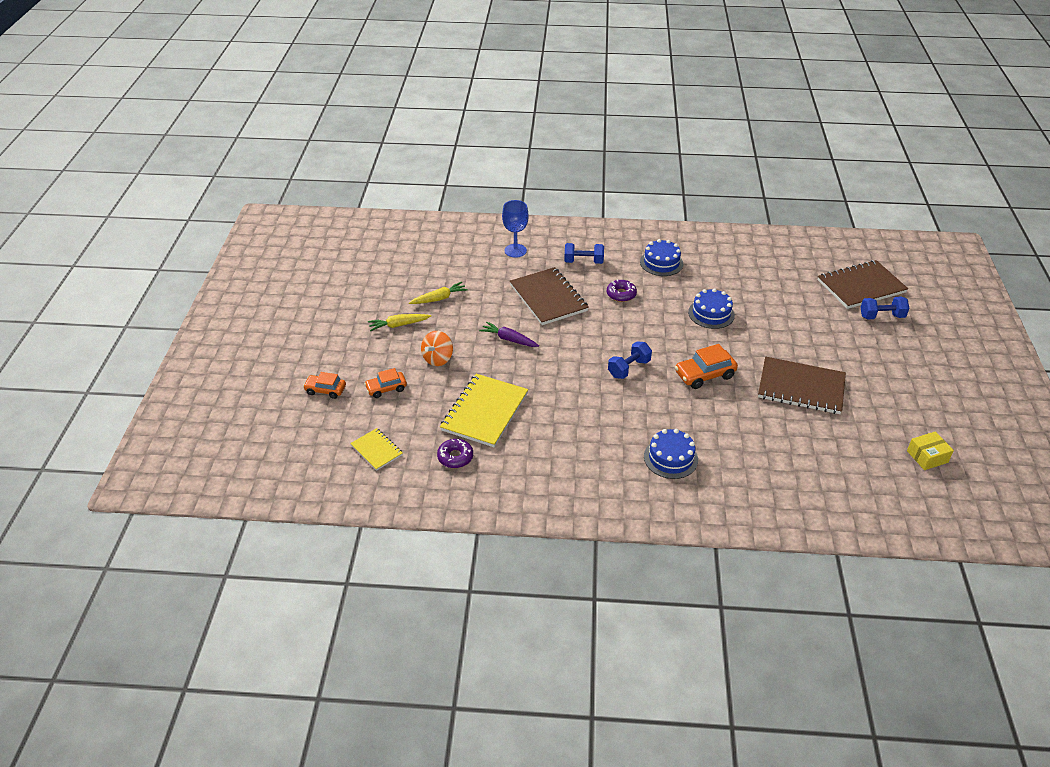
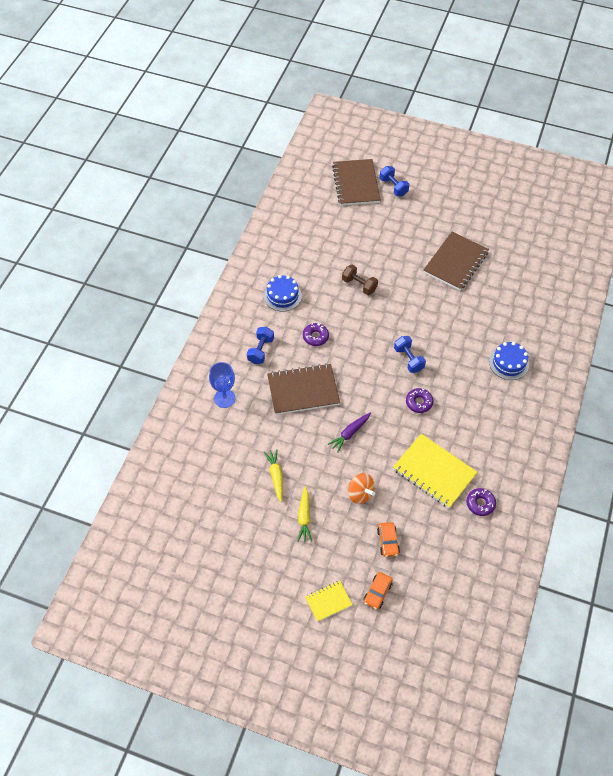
camera: 75 degrees left, 15 degrees up
(376, 450) = (461, 561): yellow notebook -> yellow notebook (328, 601)
(572, 386) = (419, 402): none -> purple donut
(704, 375) = (428, 314): orange car -> none
(711, 313) = (359, 285): blue cake -> brown dumbbell
(881, 316) = (393, 187): blue dumbbell -> blue dumbbell turned 45 degrees counterclockwise
(927, 456) = (534, 224): yellow box -> none

